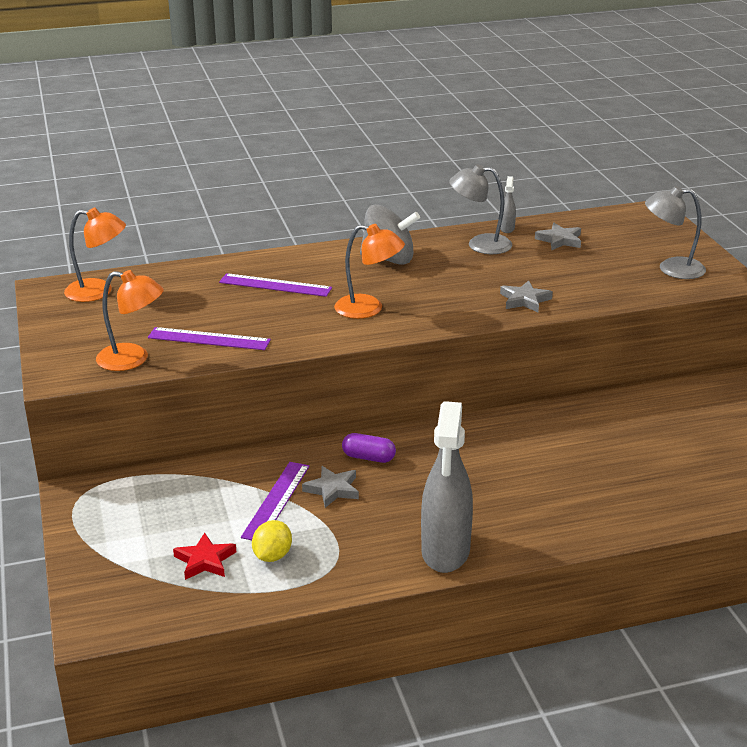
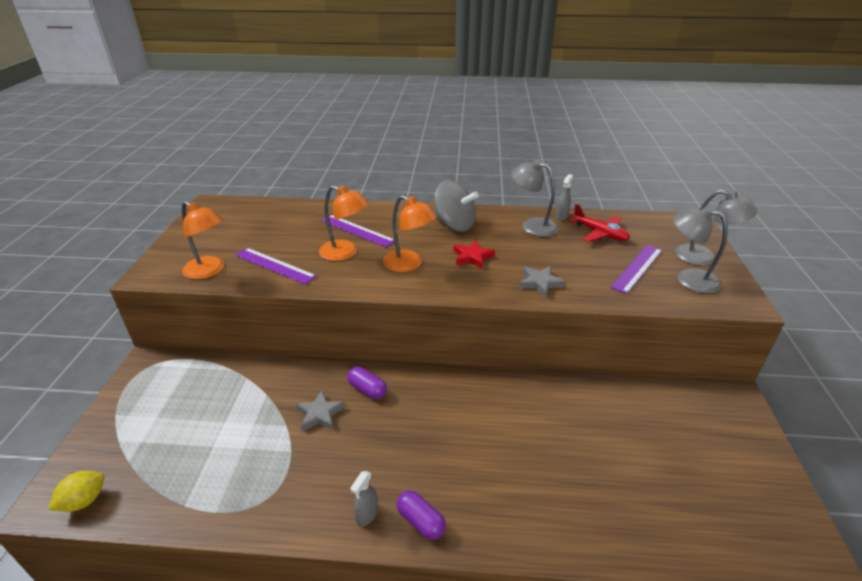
camera: 20 degrees right, 5 degrees up
(98, 291) = (239, 212): orange lamp -> orange lamp (345, 253)
(205, 560) = (177, 458): red star -> red star (472, 257)
(272, 556) = (228, 470): yellow lemon -> yellow lemon (84, 501)
(276, 500) = (271, 412): purple ruler -> purple ruler (637, 268)
(445, 552) = (367, 515): grey spray bottle -> grey spray bottle, size x0.41
(501, 543) = (420, 521): none -> purple capsule
(559, 240) = (599, 233): grey star -> red plane
(678, 246) = (704, 258): none -> grey lamp

